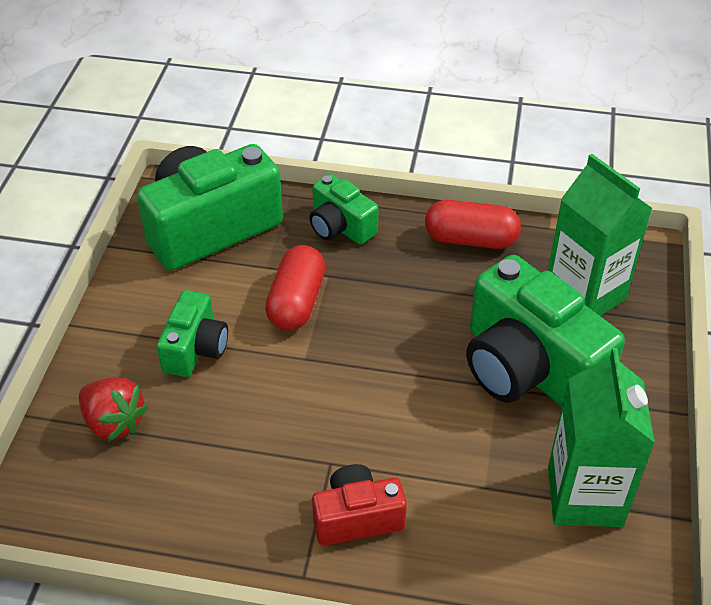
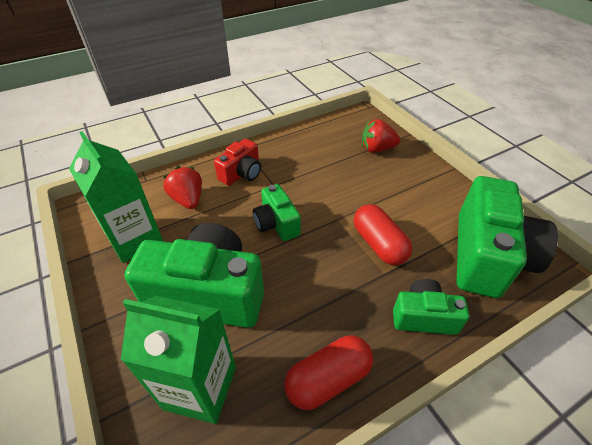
camera: 140 degrees right, 0 degrees up
(195, 349) = (390, 191): green camera -> green camera (276, 223)
(474, 520) = (188, 199): none -> red strawberry

